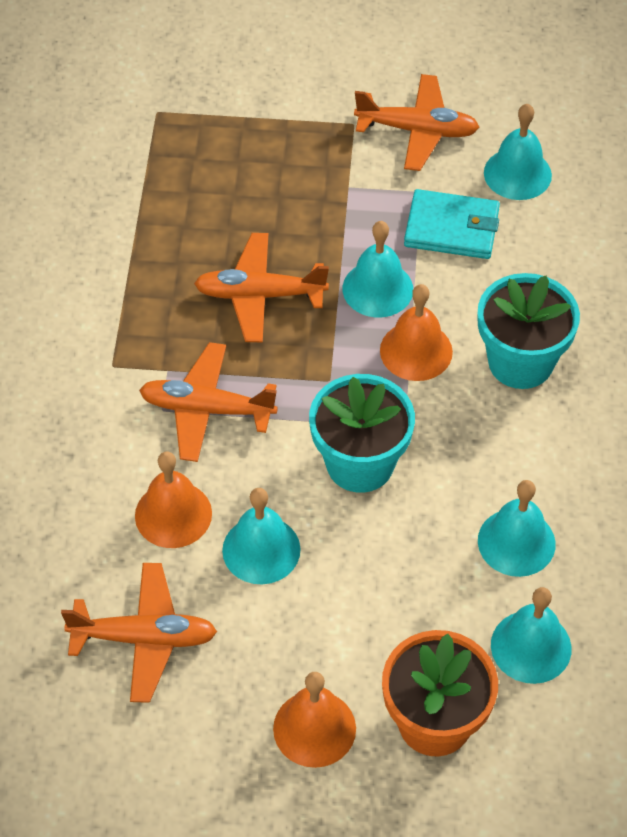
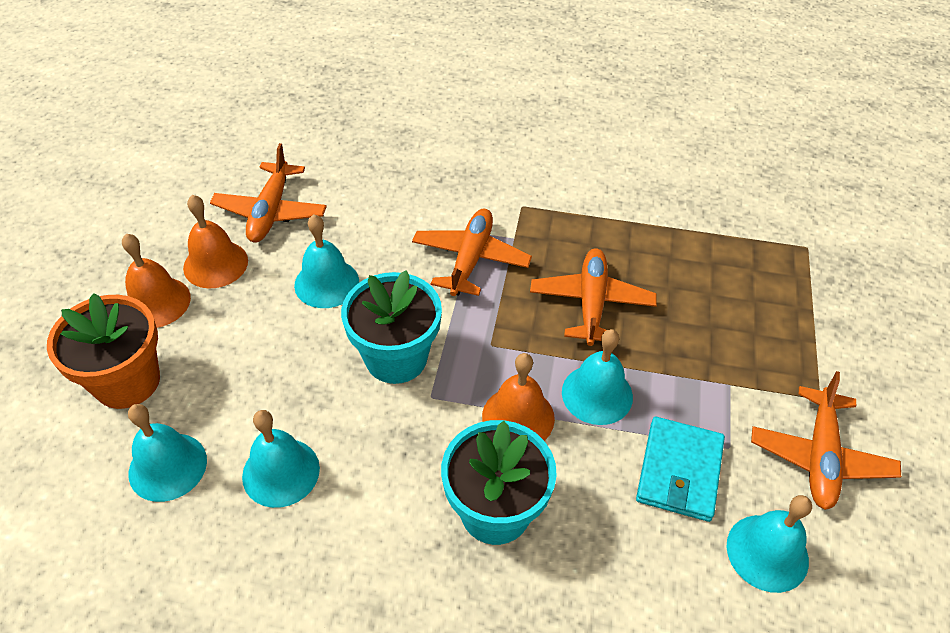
camera: 95 degrees right, 5 degrees down
(173, 514) = (373, 233): orange bell -> orange bell (215, 264)

